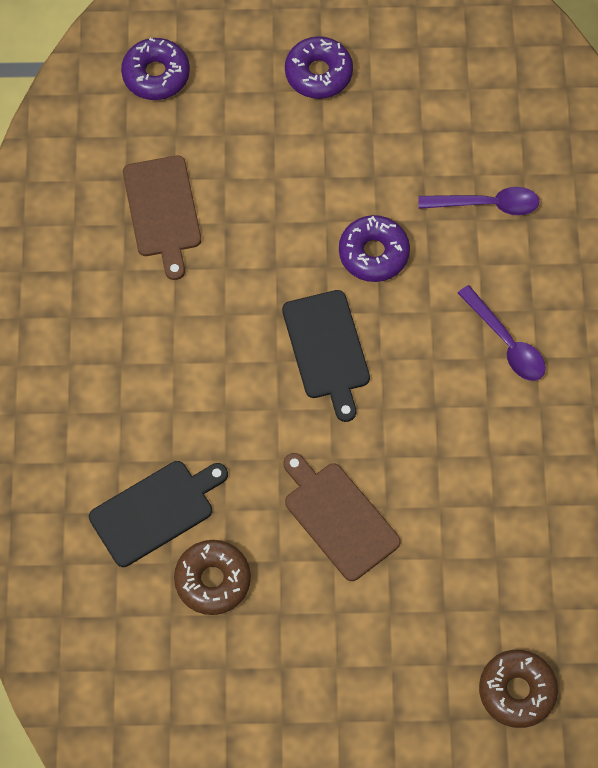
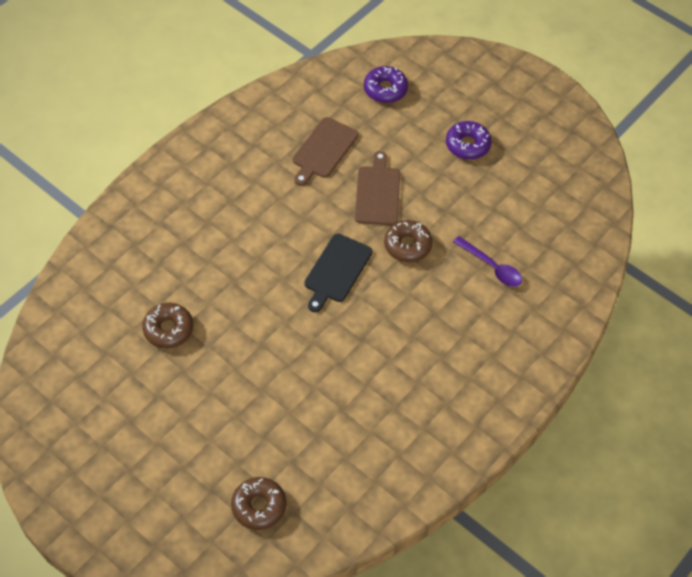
camera: 40 degrees right, 10 degrees down
(156, 511) = (176, 277): black cutting board -> none
(338, 517) = (259, 351): brown cutting board -> brown cutting board (377, 193)
(373, 253) = (407, 245): purple donut -> brown donut
(506, 342) = (432, 338): purple spoon -> none

